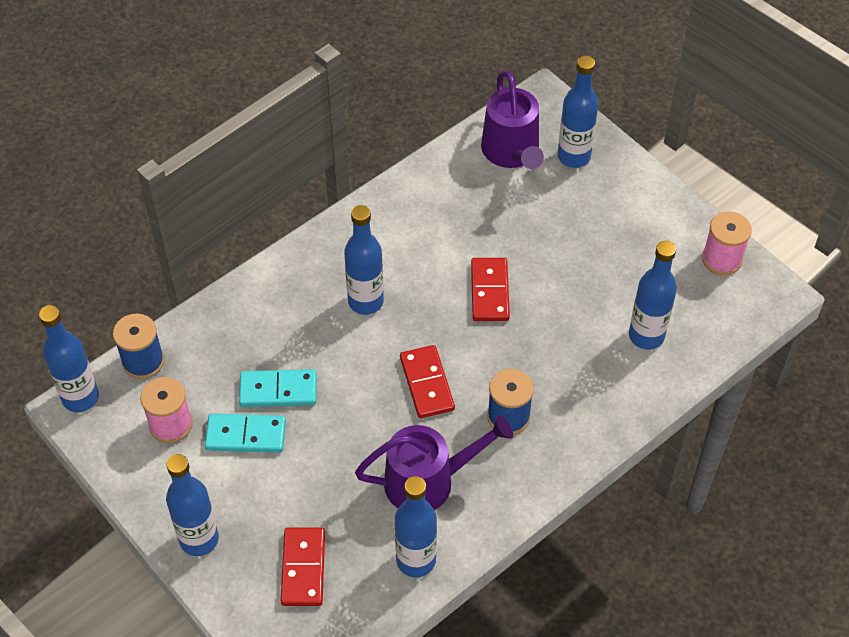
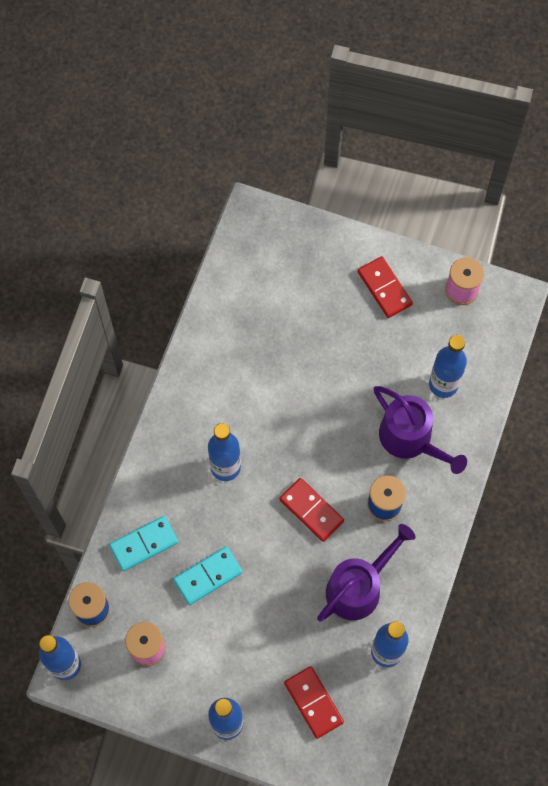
camera: 30 degrees left, 15 degrees up
(246, 435) = (207, 625): turquoise domino -> turquoise domino (144, 544)
(489, 291) = (311, 408): red domino -> red domino (384, 288)
(512, 152) = (256, 276): purple watering can -> purple watering can (410, 439)
(574, 156) = (305, 255): blue bottle -> none

